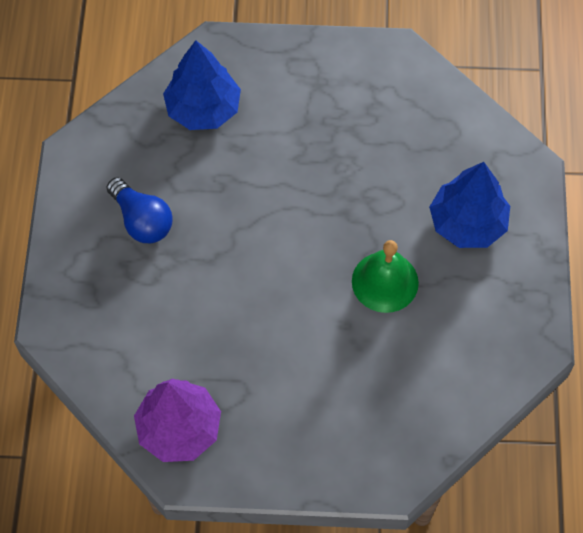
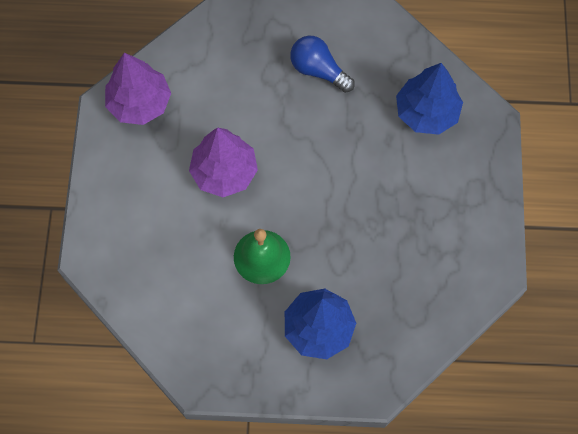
camera: 90 degrees right, 5 degrees up
(142, 220) = (318, 70): blue light bulb -> blue light bulb turned 75 degrees clockwise
(277, 324) = (224, 172): none -> purple tree

